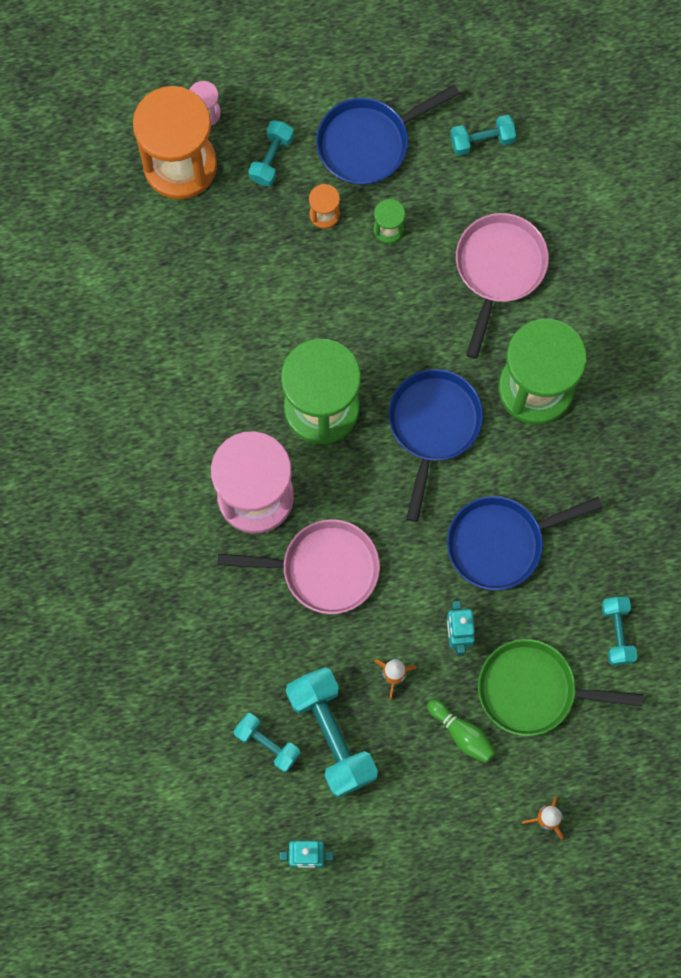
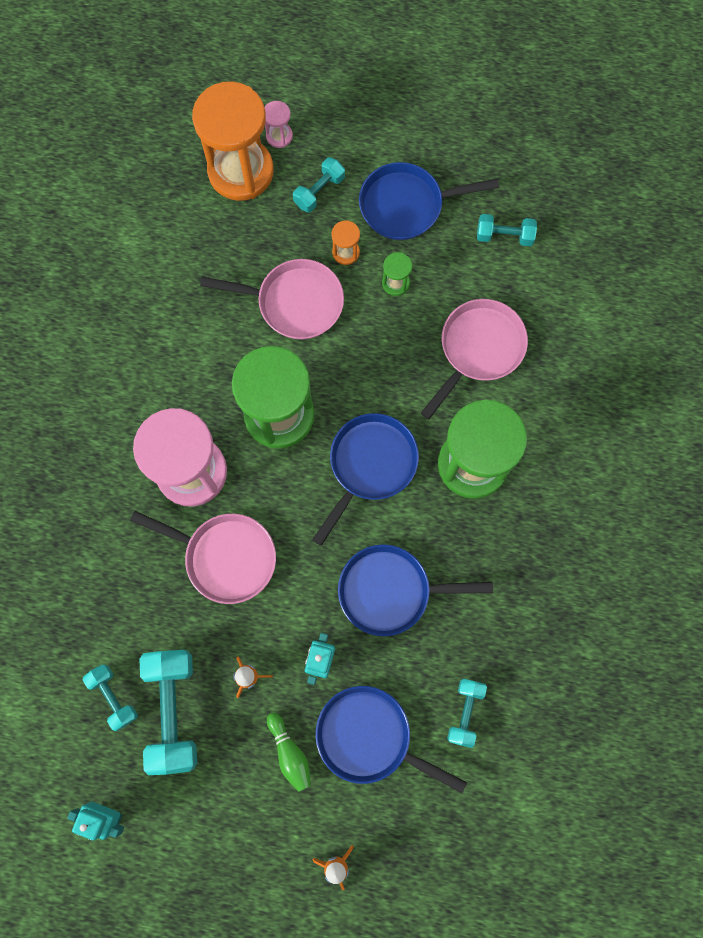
camera: 20 degrees right, 0 degrees up
(292, 286) = (294, 302): none -> pink pan
(533, 690) = (369, 737): green pan -> blue pan

